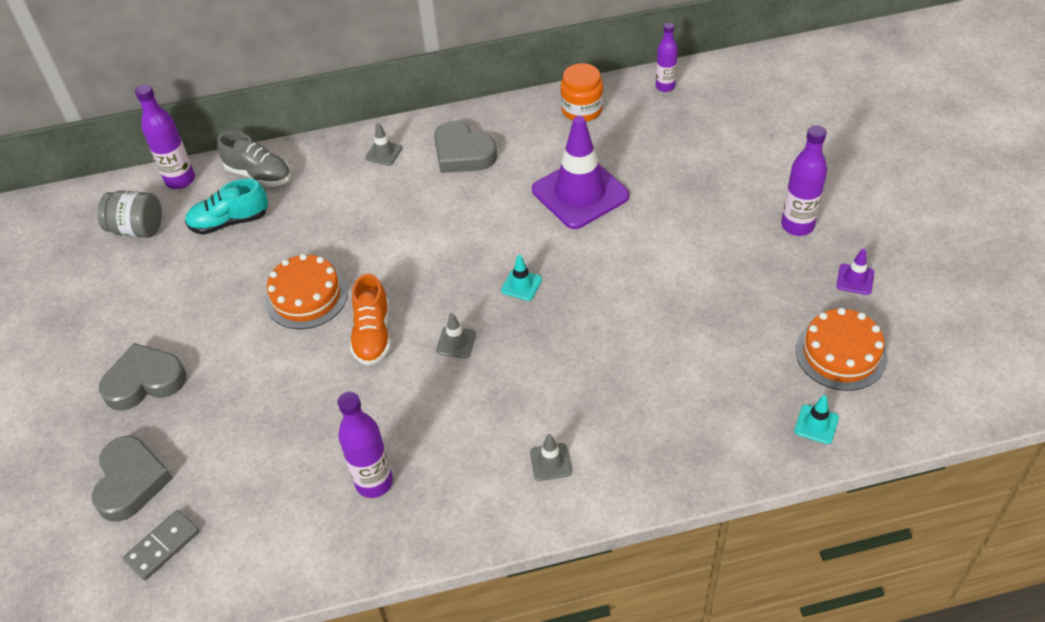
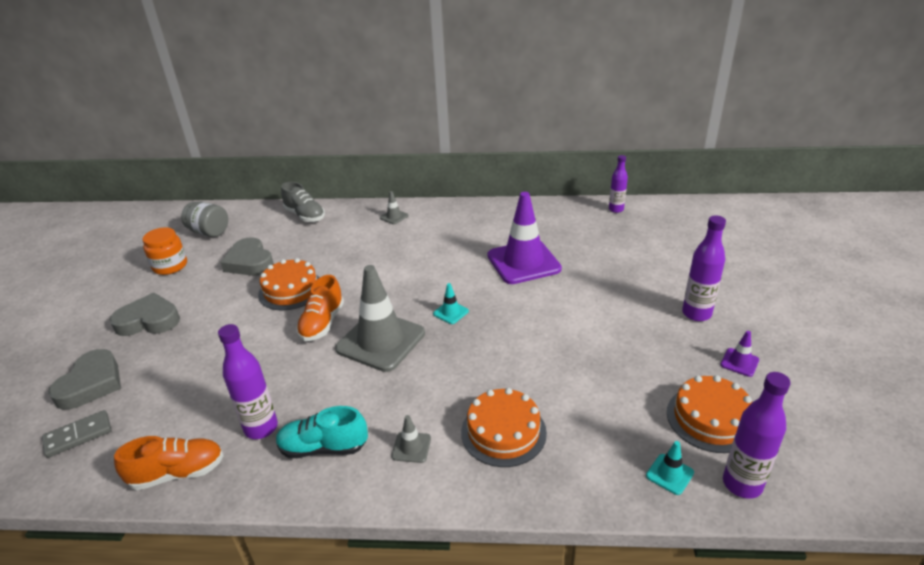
camera: 15 degrees right, 15 degrees down
(180, 180) = (254, 211): purple bottle -> purple bottle (742, 484)
(229, 222) = (269, 238): turquoise shoe -> turquoise shoe (323, 448)
(311, 556) = (178, 473): none -> orange shoe
(456, 342) = (381, 341): grey traffic cone -> grey traffic cone, size x2.41
(462, 153) = (448, 225): grey heart -> grey heart (250, 262)
(582, 110) = (547, 214): orange jar -> orange jar (170, 266)
(639, 420) = (503, 432): none -> orange cake

